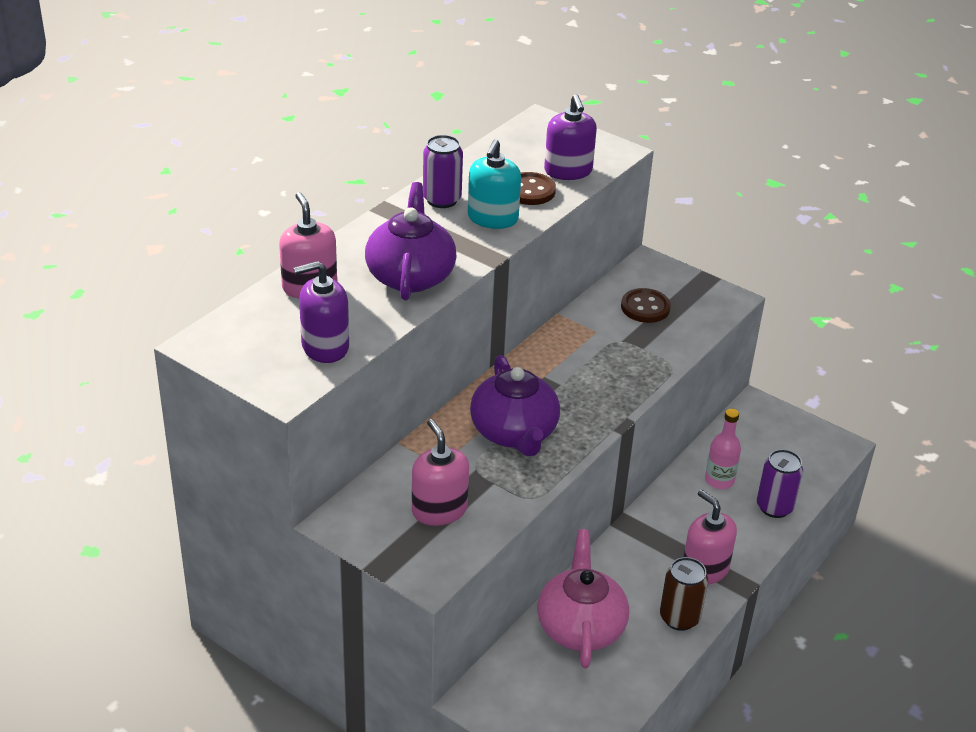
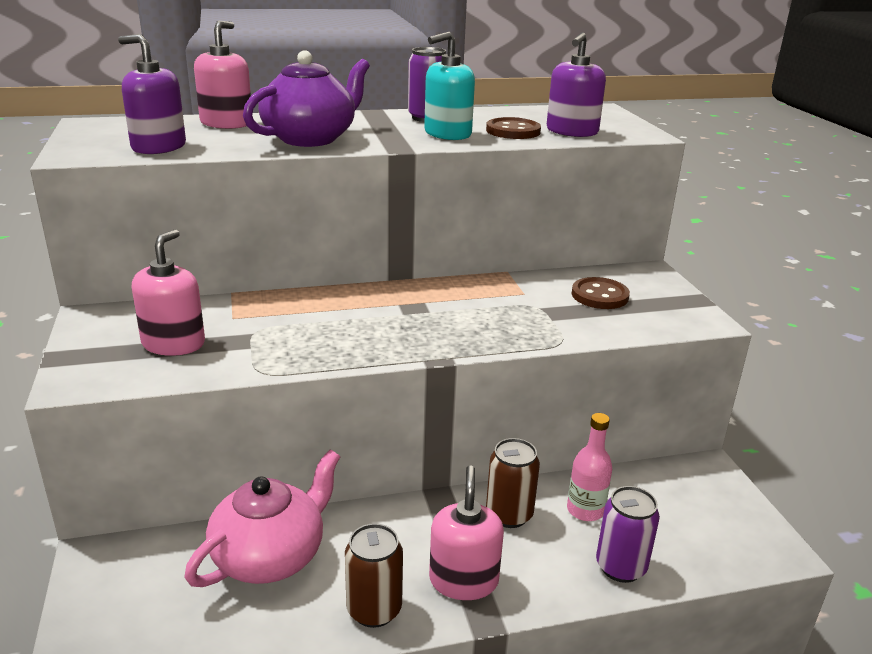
camera: 40 degrees right, 10 degrees down
(514, 433) = (330, 324): purple teapot -> none
(681, 511) = (509, 514): none -> brown can

